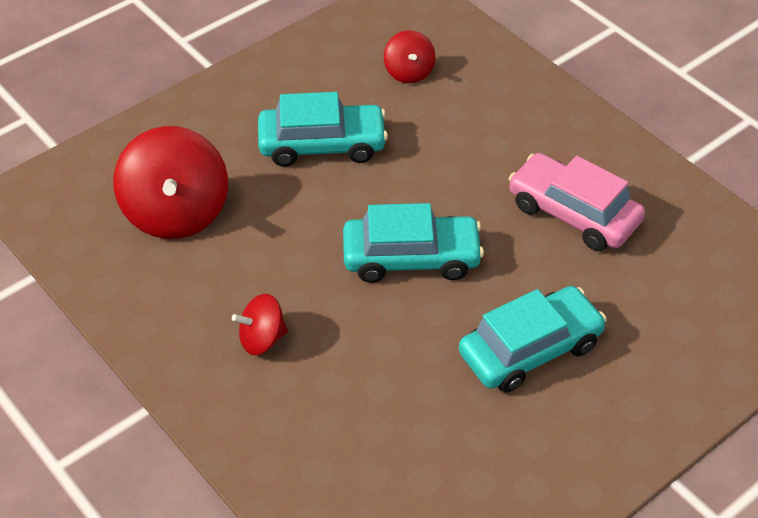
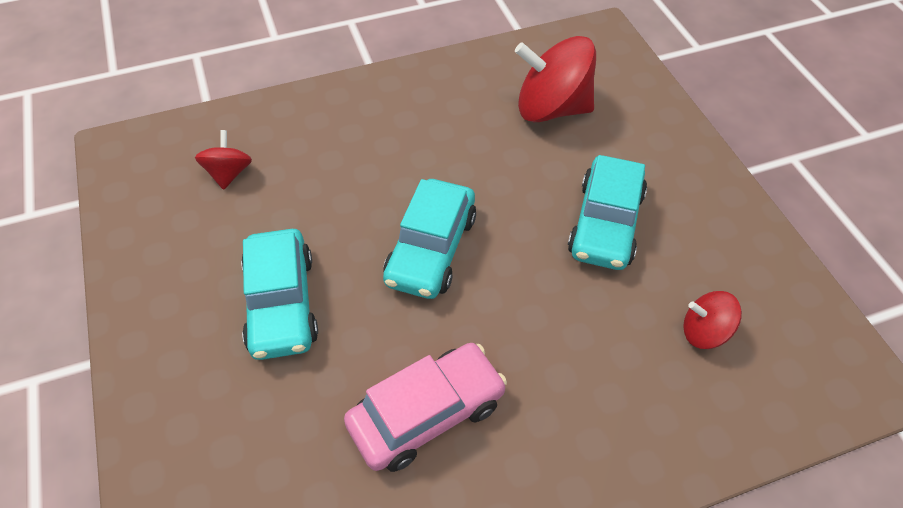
camera: 110 degrees right, 5 degrees up
(262, 339) = (394, 130): red spinning top -> red spinning top (229, 173)

